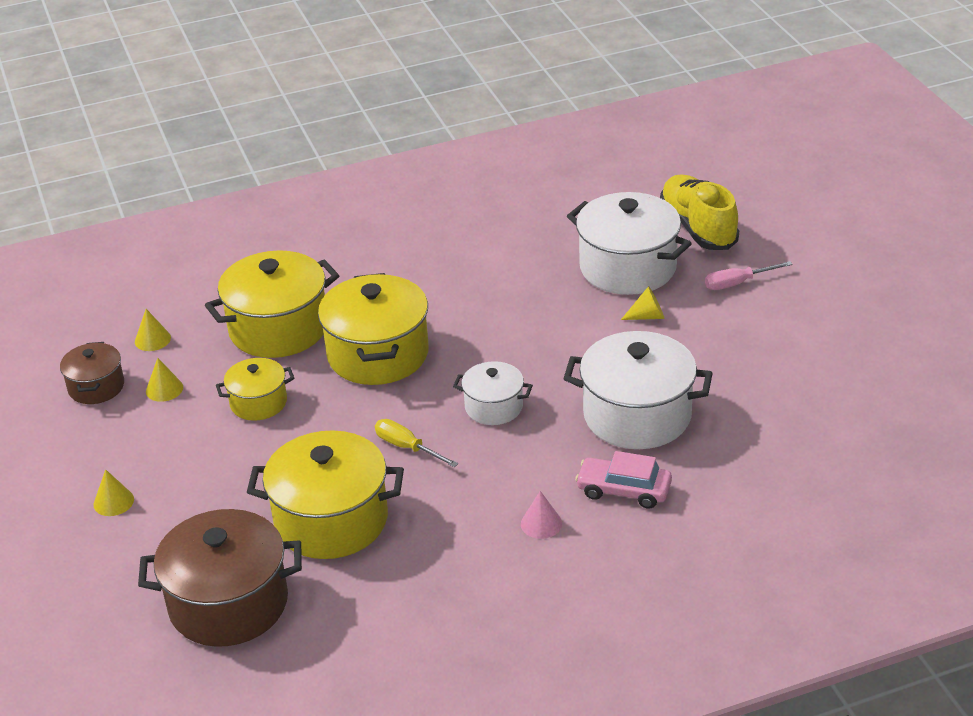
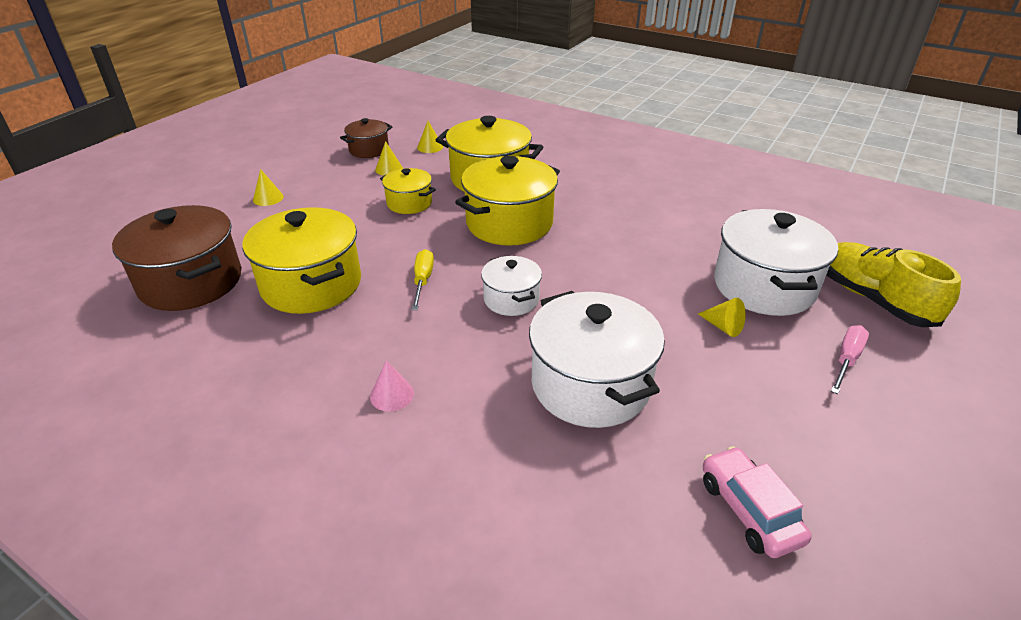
camera: 50 degrees right, 0 degrees up
(623, 490) = (481, 427): pink car -> pink car (749, 510)
(698, 228) = (873, 299): yellow shoe -> yellow shoe turned 60 degrees counterclockwise
(737, 283) = (846, 360): pink screwdriver -> pink screwdriver turned 90 degrees clockwise

